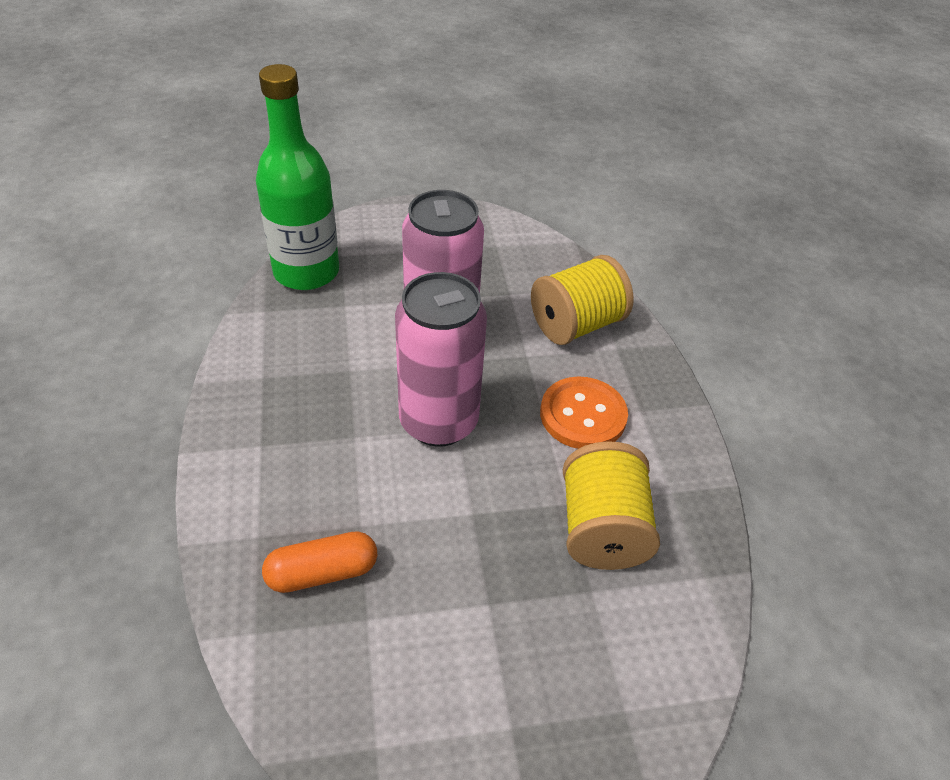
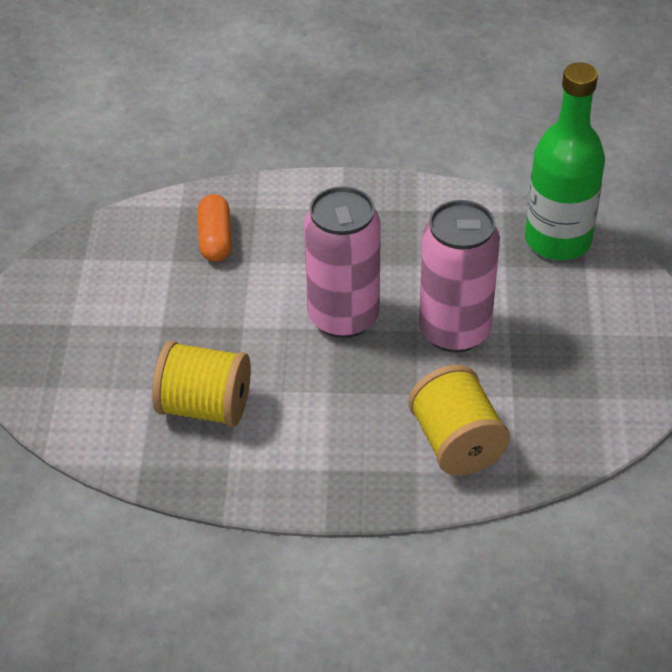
camera: 105 degrees right, 0 degrees up
(583, 415) = (330, 421): orange button -> none

